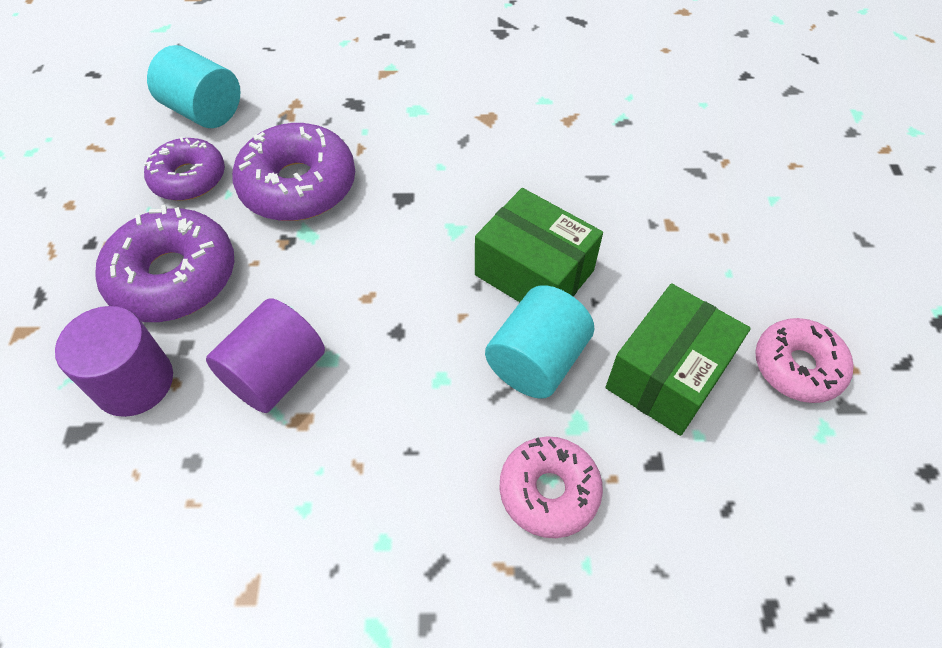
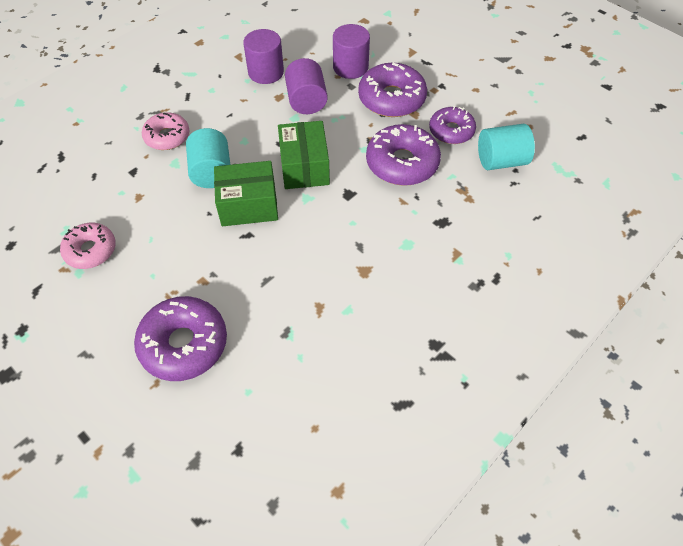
camera: 135 degrees right, 0 degrees up
(256, 497) = (266, 72): none -> purple cylinder
(667, 375) = (150, 205): green box -> green box (304, 167)
(739, 178) = (184, 344): none -> purple donut

